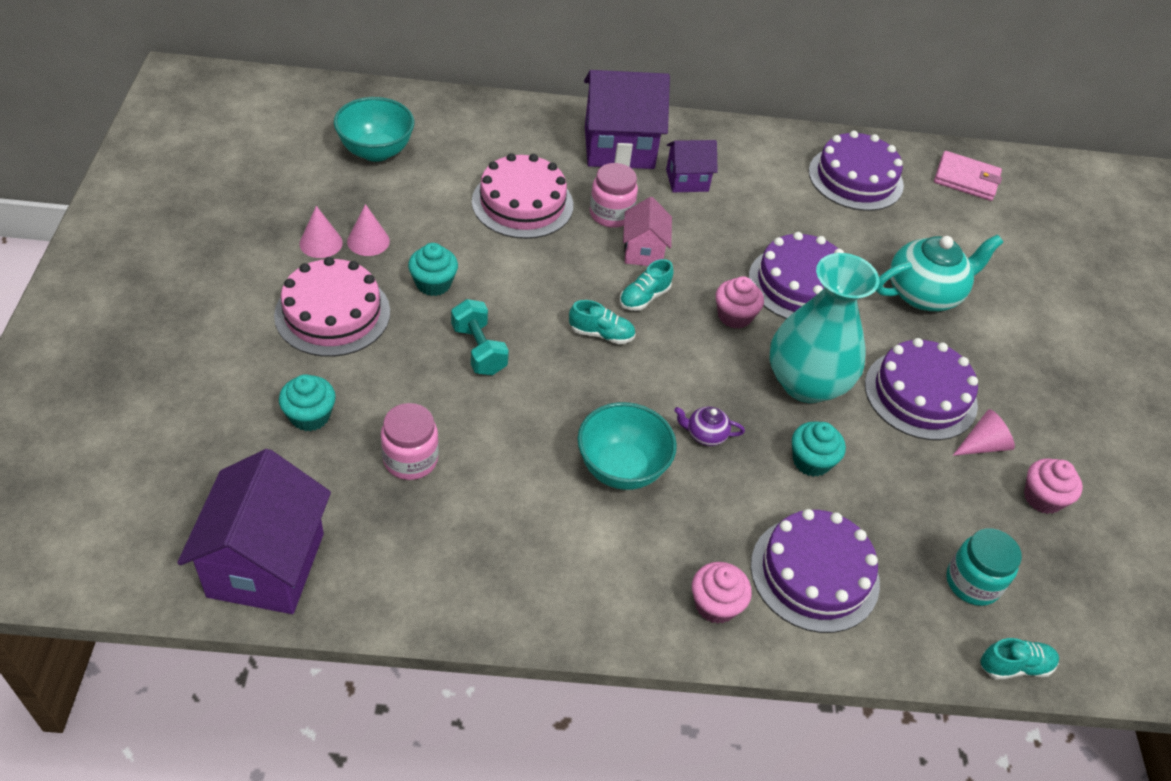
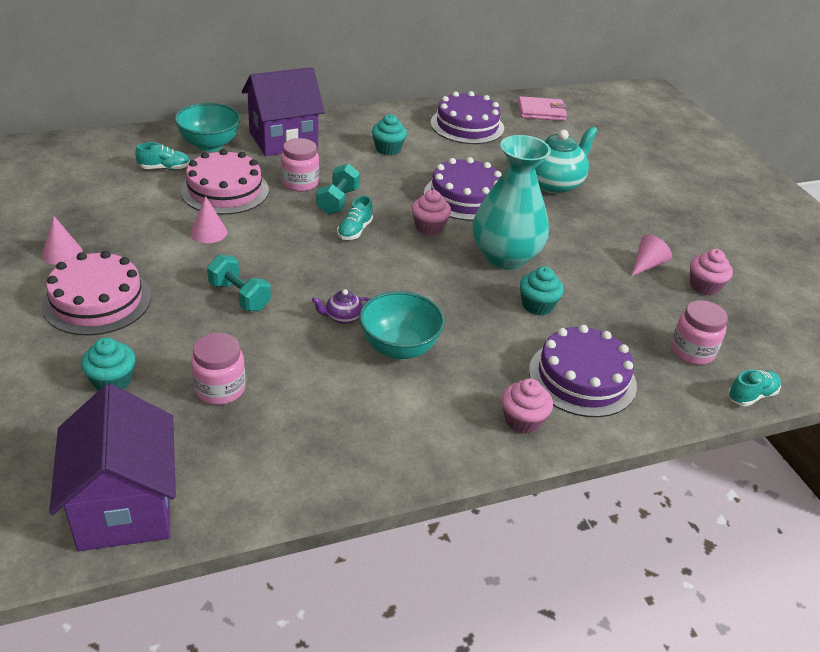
camera: 20 degrees left, 10 degrees down
(368, 241) = (105, 243): pink cone -> pink cone (208, 232)
(376, 151) = (81, 180): turquoise bowl -> turquoise bowl (209, 145)
(433, 283) = (177, 259): turquoise cupcake -> turquoise cupcake (388, 149)
(601, 334) = (334, 262): turquoise shoe -> turquoise shoe (164, 168)
(643, 251) = (338, 201): pink house -> turquoise dumbbell
(687, 180) = (346, 150): purple house -> none
(705, 434) = (451, 308): purple teapot -> purple teapot (343, 317)
(920, 394) = (587, 244): purple cake -> none
(972, 582) = (692, 351): turquoise jar -> pink jar

